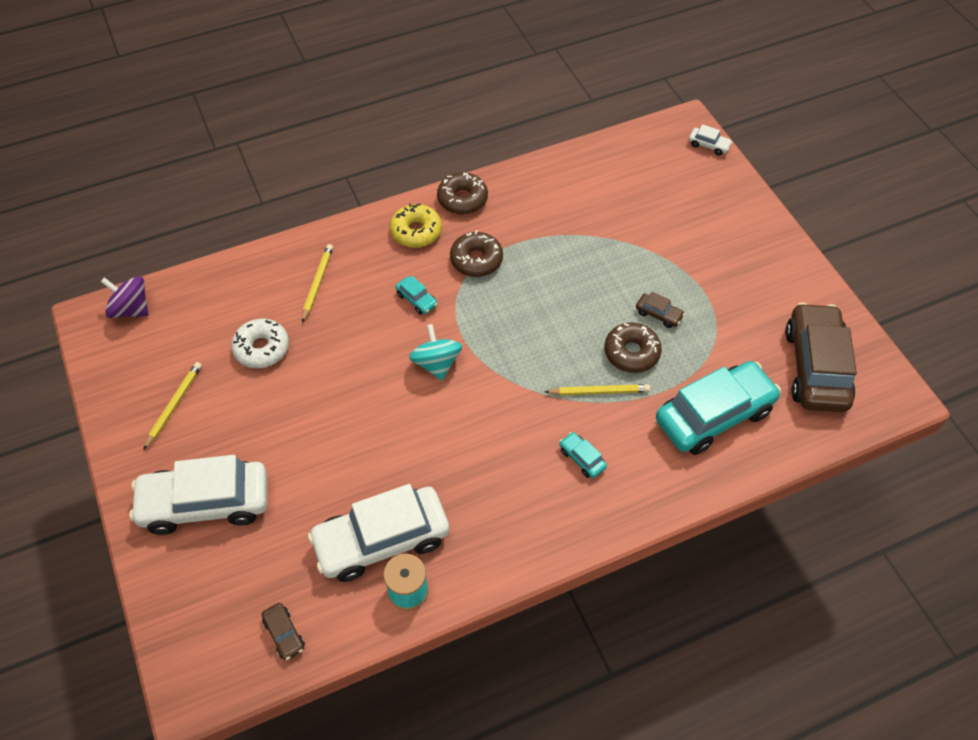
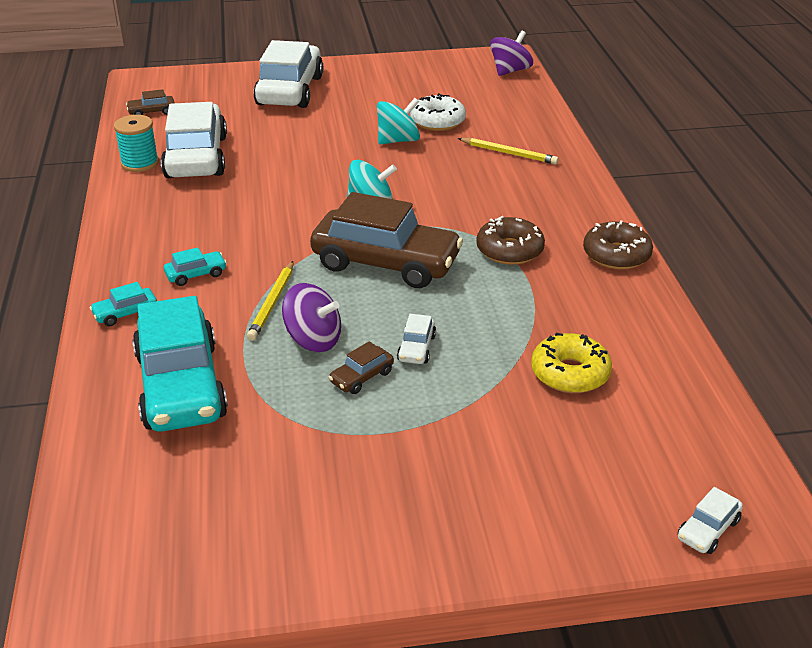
camera: 105 degrees right, 20 degrees down
(174, 405) = (395, 83): yellow pencil -> none
(309, 372) = (398, 140): none -> turquoise spinning top
(416, 231) = (568, 216): yellow donut -> yellow donut (570, 373)
(417, 299) = (463, 205): turquoise car -> turquoise car (125, 313)
(616, 291) = (416, 348): none -> white car
(631, 352) = (313, 340): brown donut -> purple spinning top
(815, 367) = (189, 513): brown car -> brown car (386, 263)

